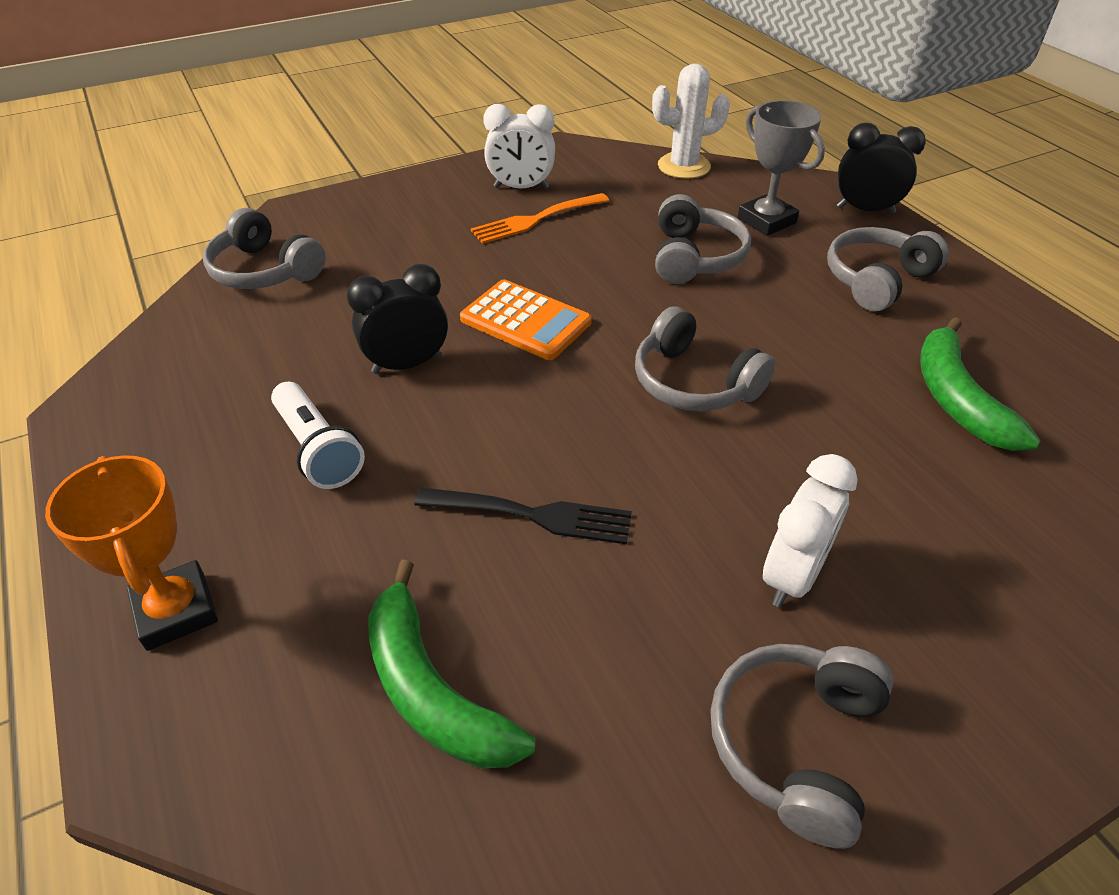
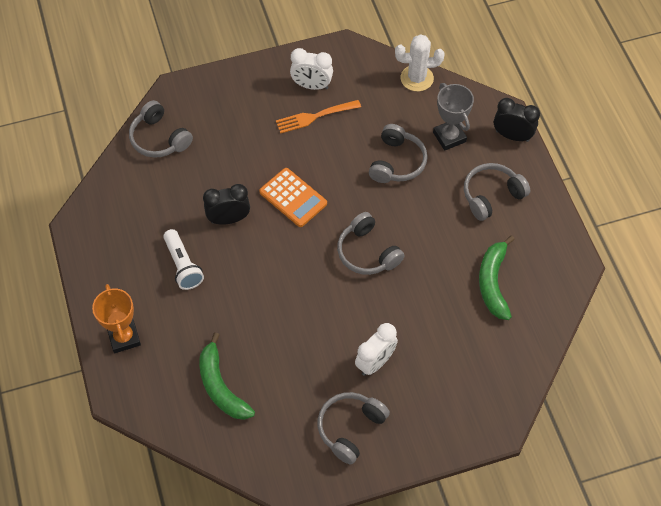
camera: 10 degrees right, 15 degrees up
(532, 515) = (273, 316): black fork -> none

